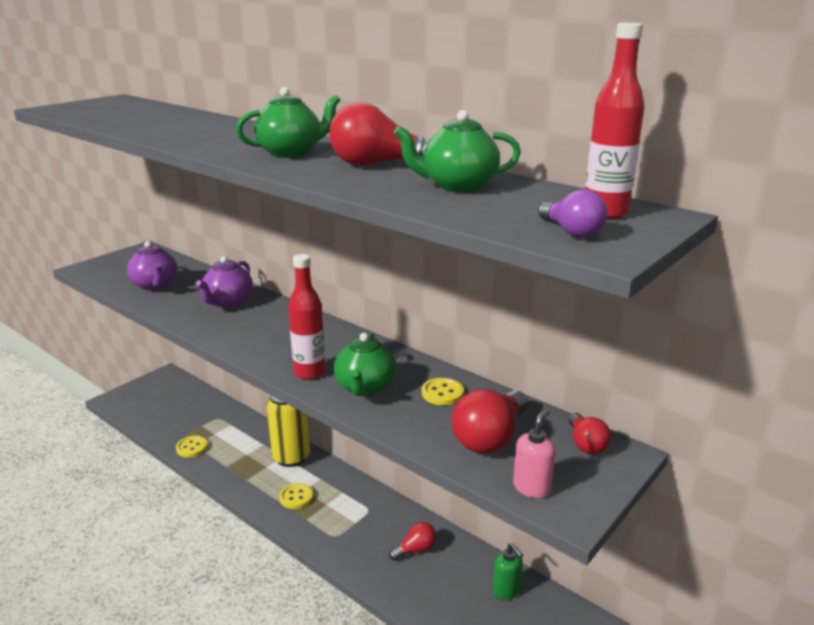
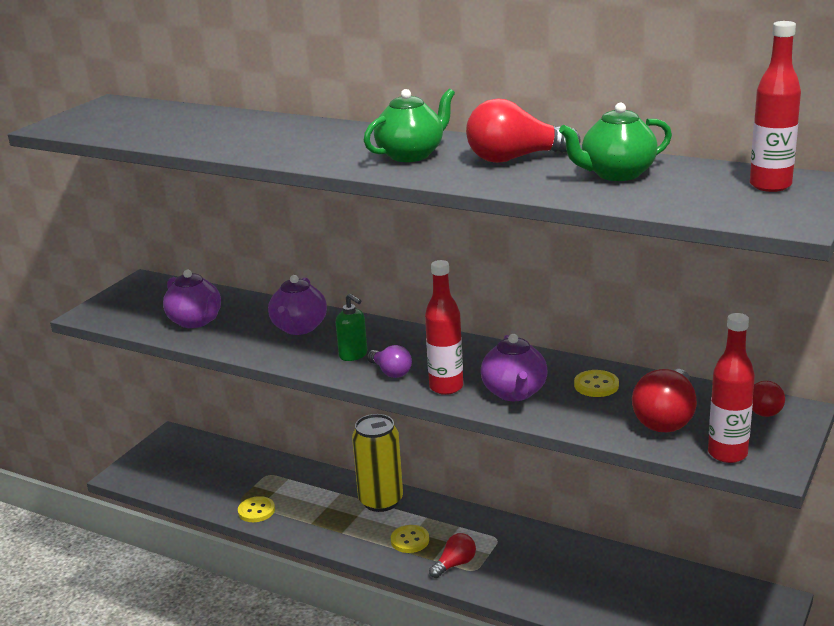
camera: 10 degrees left, 0 degrees up
(365, 388) = (514, 393): green teapot -> purple teapot
(415, 549) = (567, 567): red light bulb -> red light bulb (455, 564)
(506, 591) = (678, 587): green soap dispenser -> green soap dispenser (353, 355)
(531, 487) = (727, 454): pink soap dispenser -> red bottle
(571, 232) = (755, 208): purple light bulb -> purple light bulb (391, 372)

